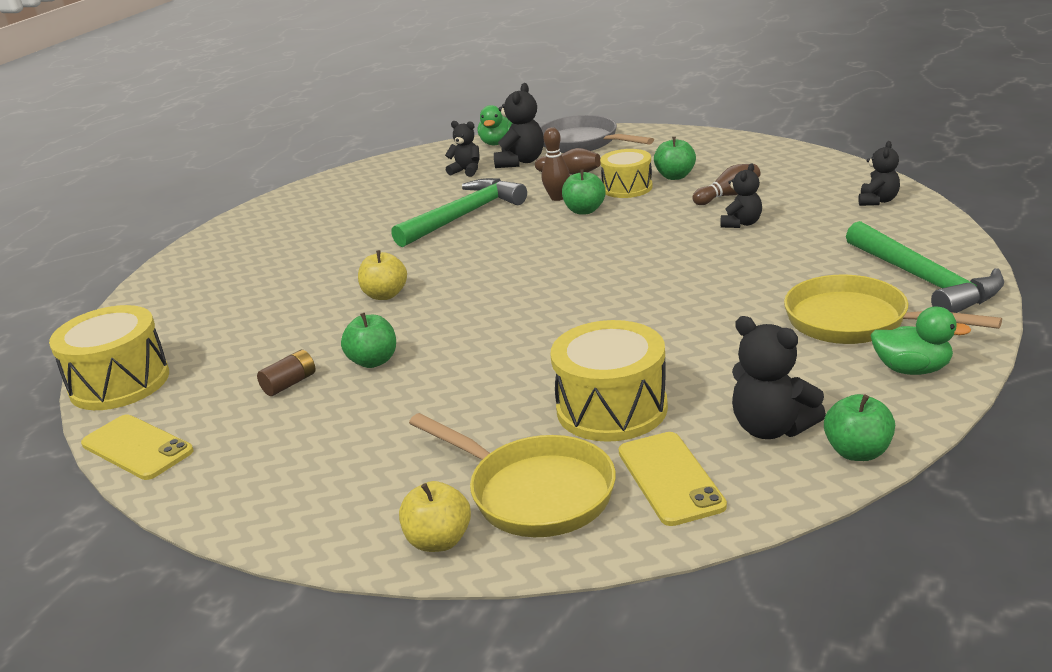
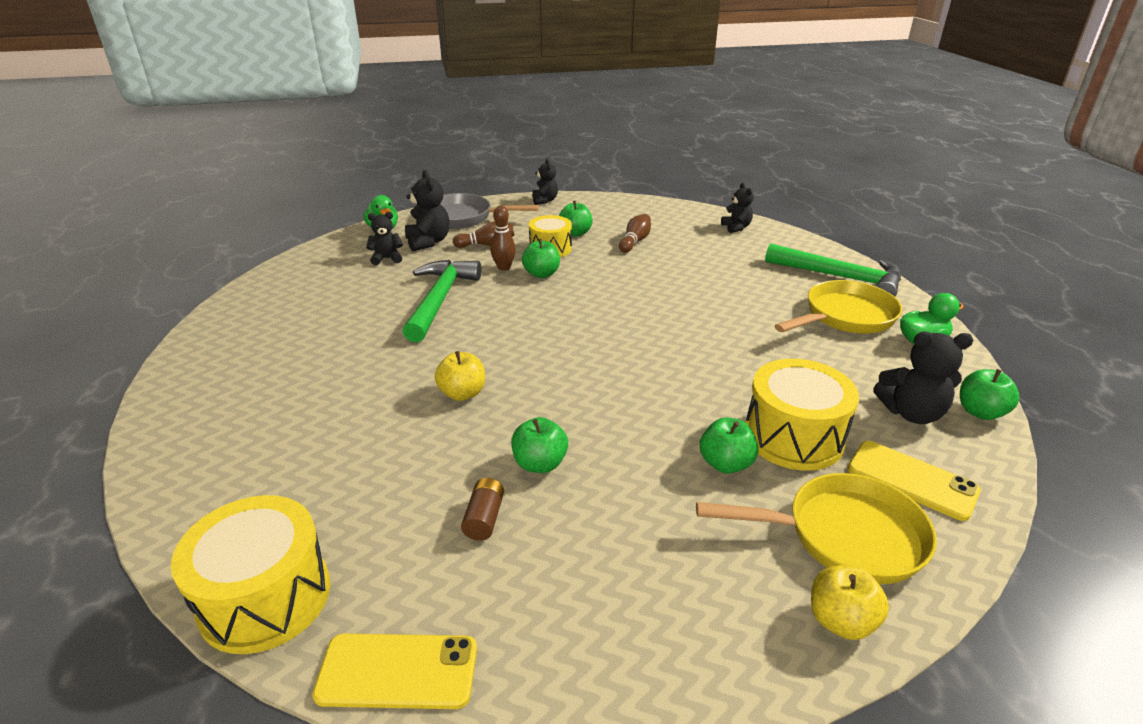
camera: 40 degrees left, 5 degrees up
(516, 409) = (725, 464): none -> green apple
(741, 223) = (673, 261): black teddy bear -> black teddy bear (545, 200)
(856, 322) = (845, 317): yellow pan -> yellow pan turned 150 degrees clockwise

